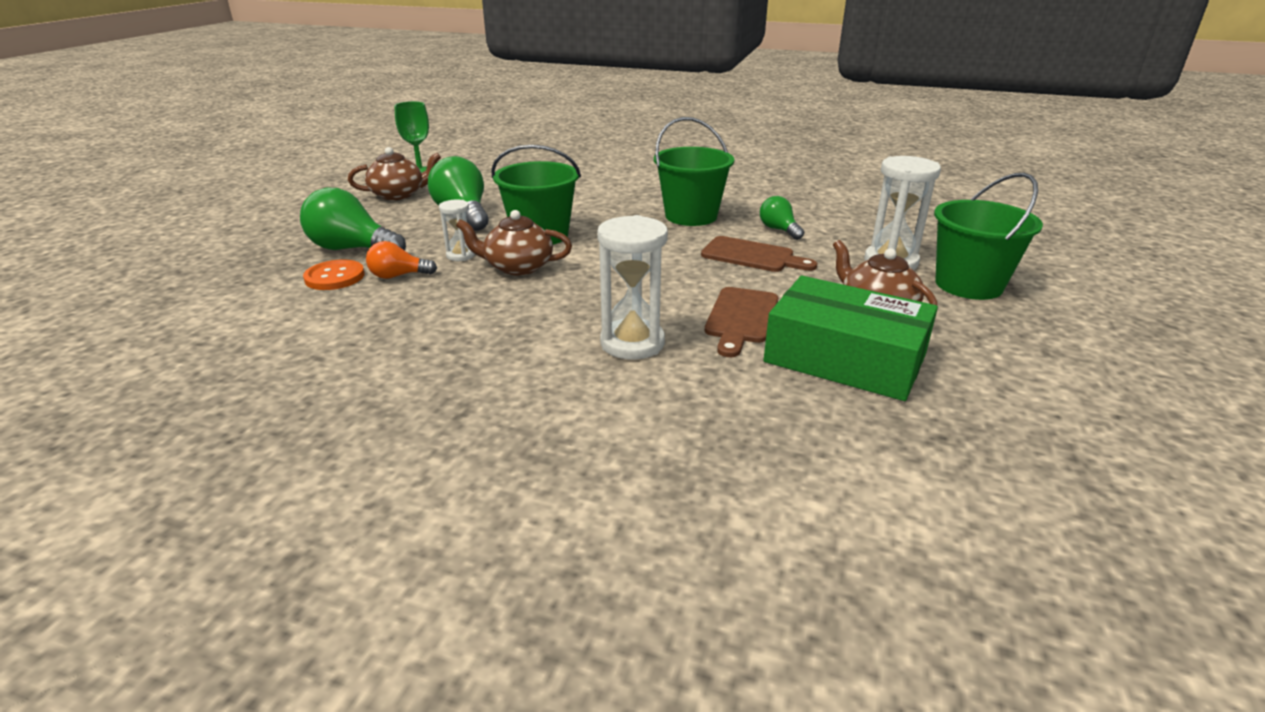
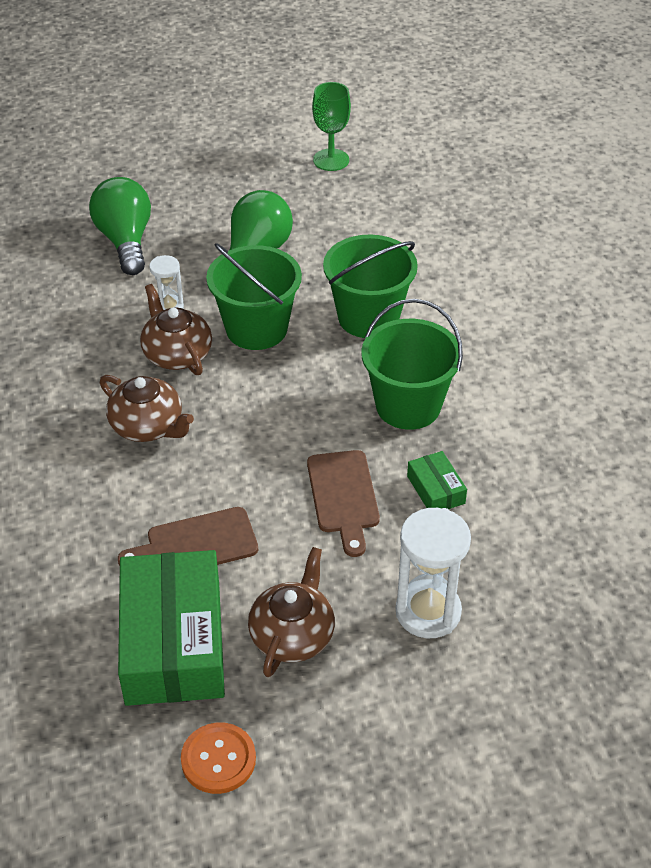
camera: 55 degrees right, 15 degrees up
(334, 277) = (71, 267): orange button -> orange button (218, 759)
(398, 195) = (261, 186): brown teapot -> brown teapot (148, 426)
(398, 276) = (101, 298): orange light bulb -> none
(632, 343) = (97, 495): white hourglass -> none
(779, 230) = (435, 489): green light bulb -> green box
(968, 285) = (421, 695): green bucket -> green bucket (368, 317)

